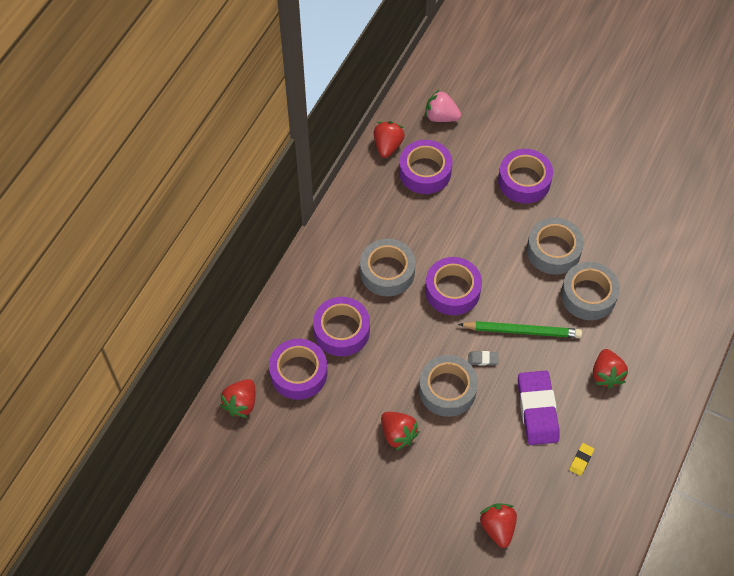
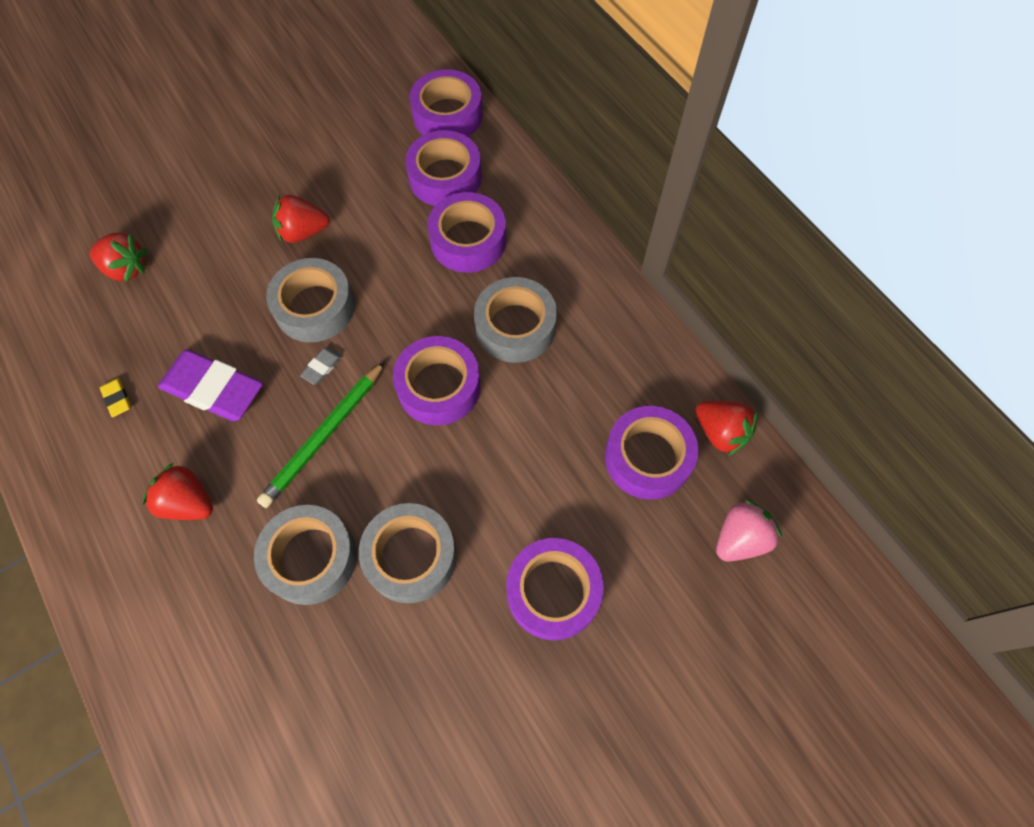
camera: 120 degrees right, 5 degrees up
(241, 403) = (447, 115): red strawberry -> purple tape

